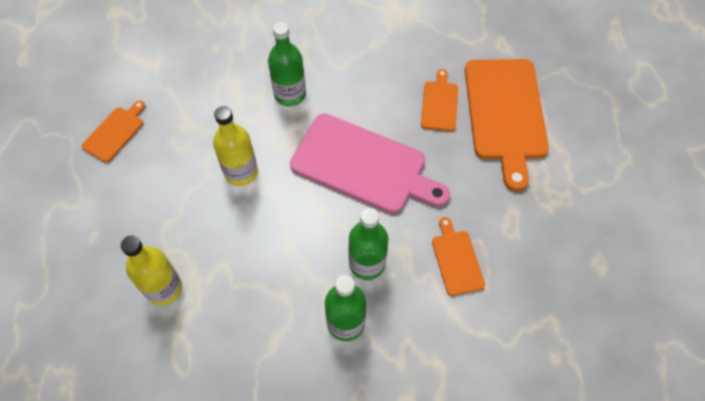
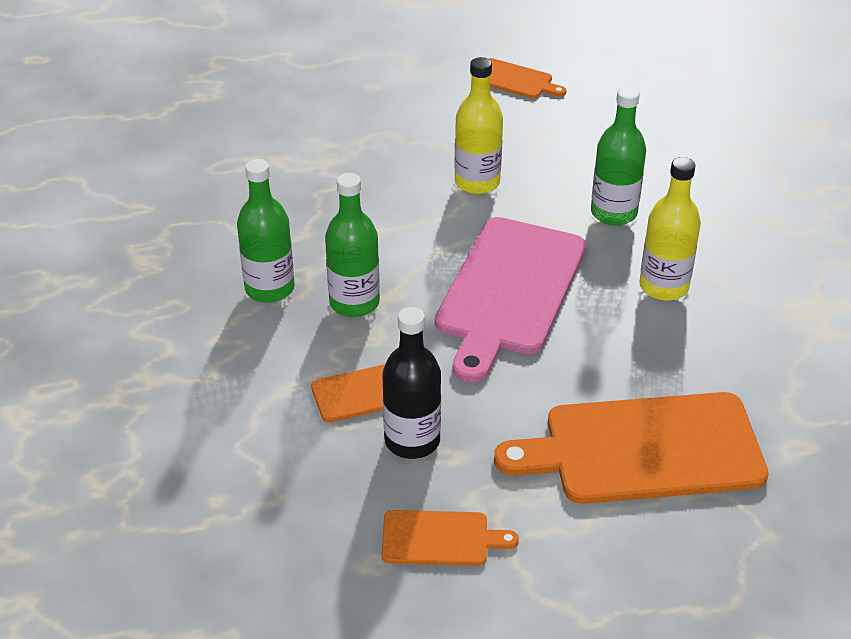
camera: 85 degrees right, 20 degrees down
(164, 288) = (311, 142): yellow bottle -> yellow bottle (663, 286)
(439, 103) = (642, 368): orange cutting board -> orange cutting board (440, 539)
(500, 235) = (412, 440): none -> black bottle

